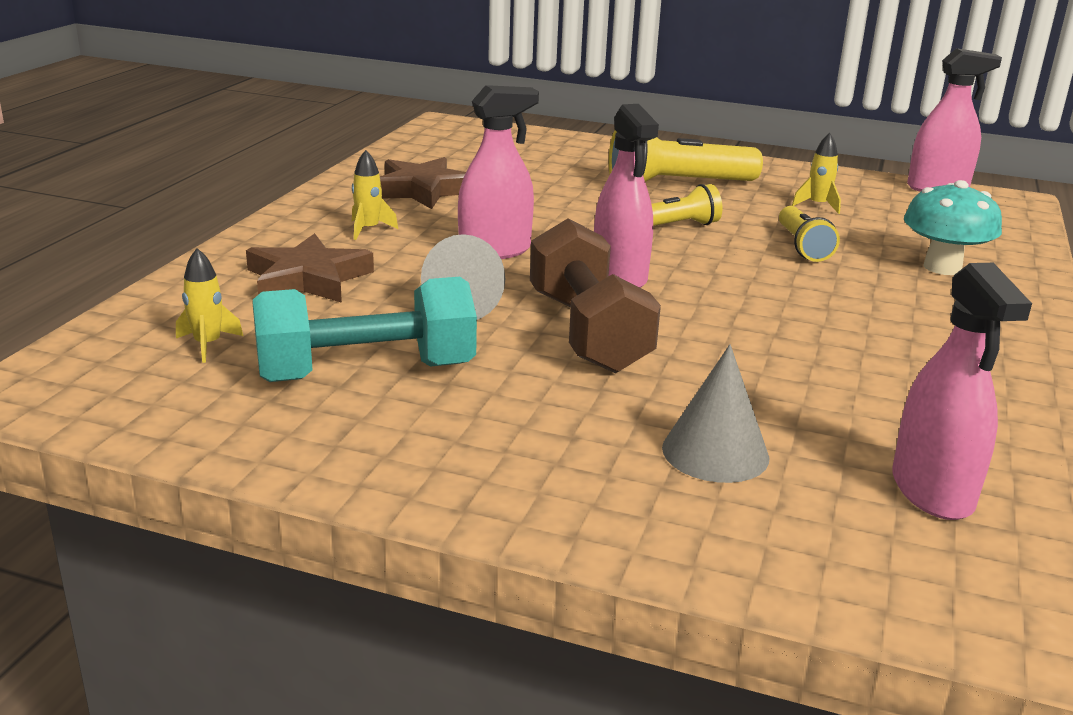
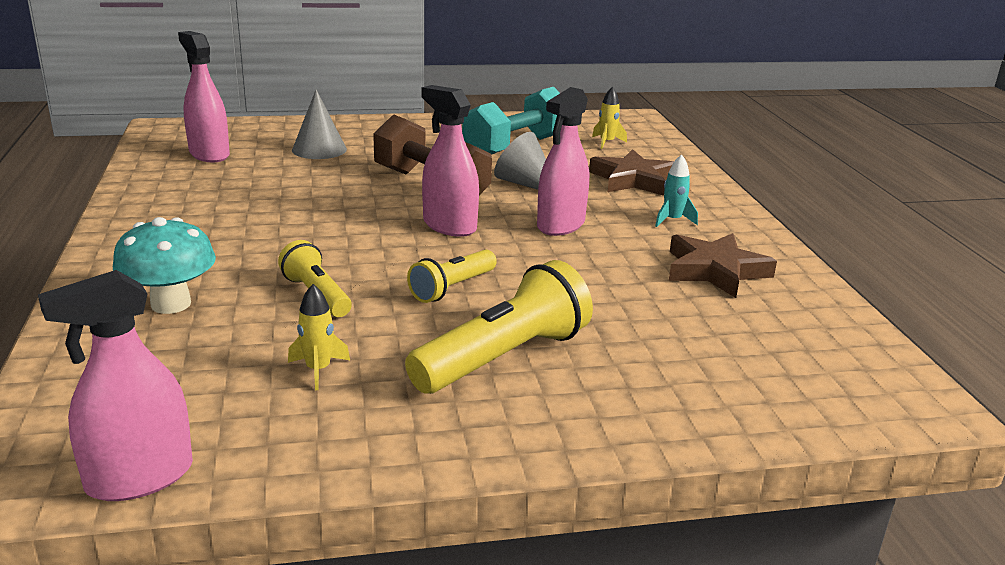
camera: 150 degrees right, 0 degrees up
(368, 229) = (672, 220): yellow rocket -> turquoise rocket

